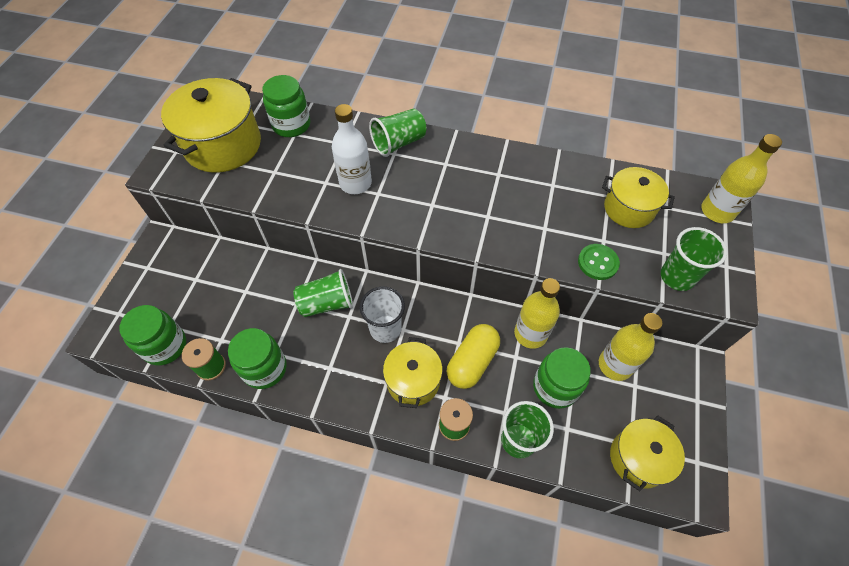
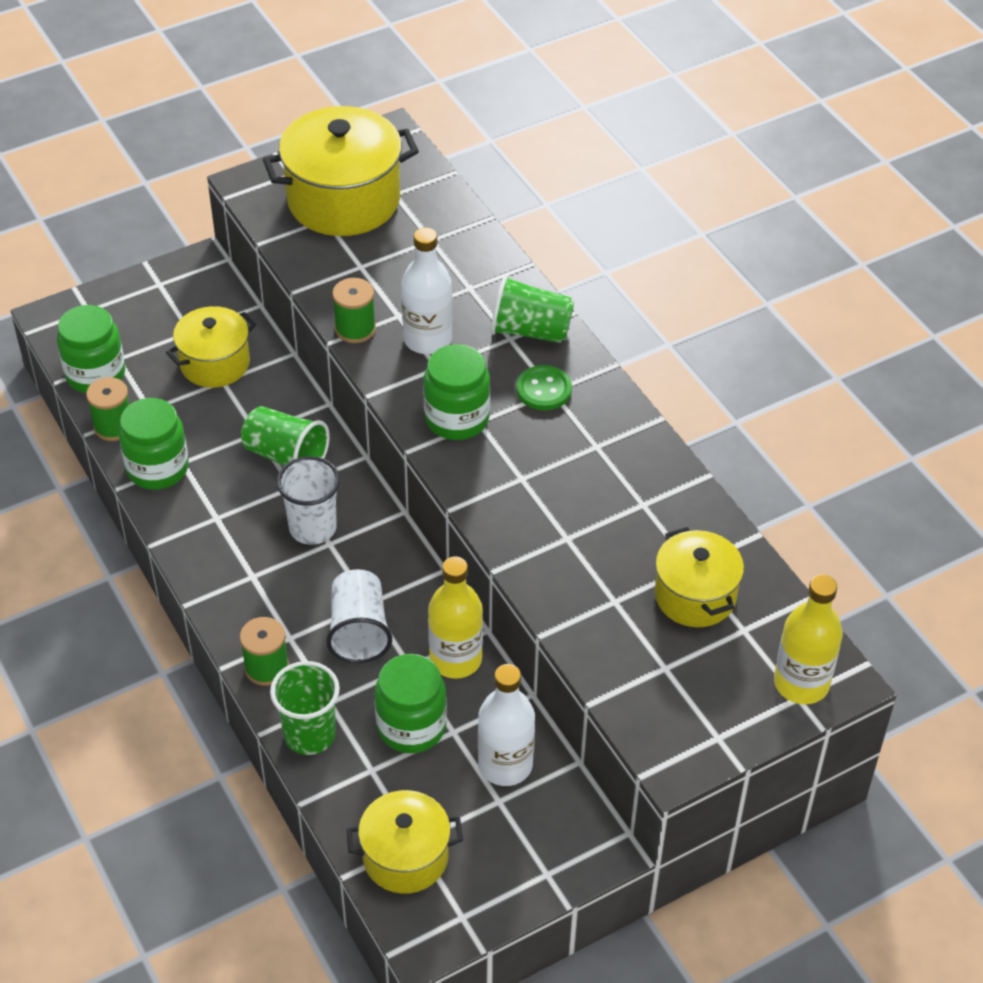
camera: 45 degrees right, 10 degrees down
(291, 125) = (440, 227): green jar -> green jar (457, 418)
(312, 205) = (355, 329): none -> green spool
(413, 381) = (278, 597): yellow pot -> yellow pot (215, 363)
(472, 362) = (359, 631): yellow capsule -> white cup
(598, 262) = (574, 615): green button -> green button (543, 390)
(615, 365) = (505, 765): yellow bottle -> white bottle
(677, 277) = (642, 699): green cup -> none

